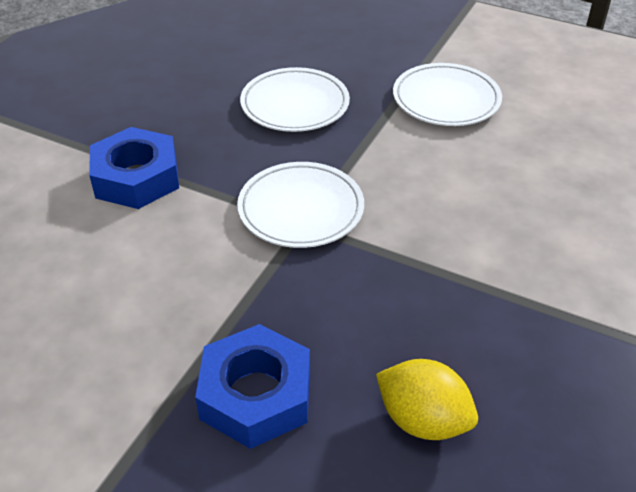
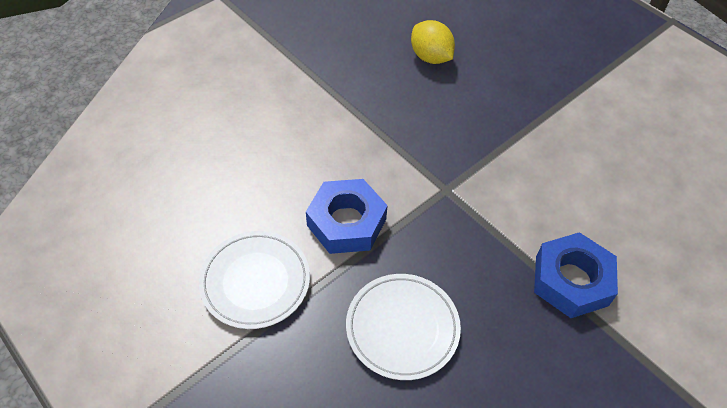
camera: 160 degrees left, 10 degrees up
(256, 395) = (513, 93): blue nut -> blue nut (346, 222)
(301, 209) = (444, 202): white plate -> none

